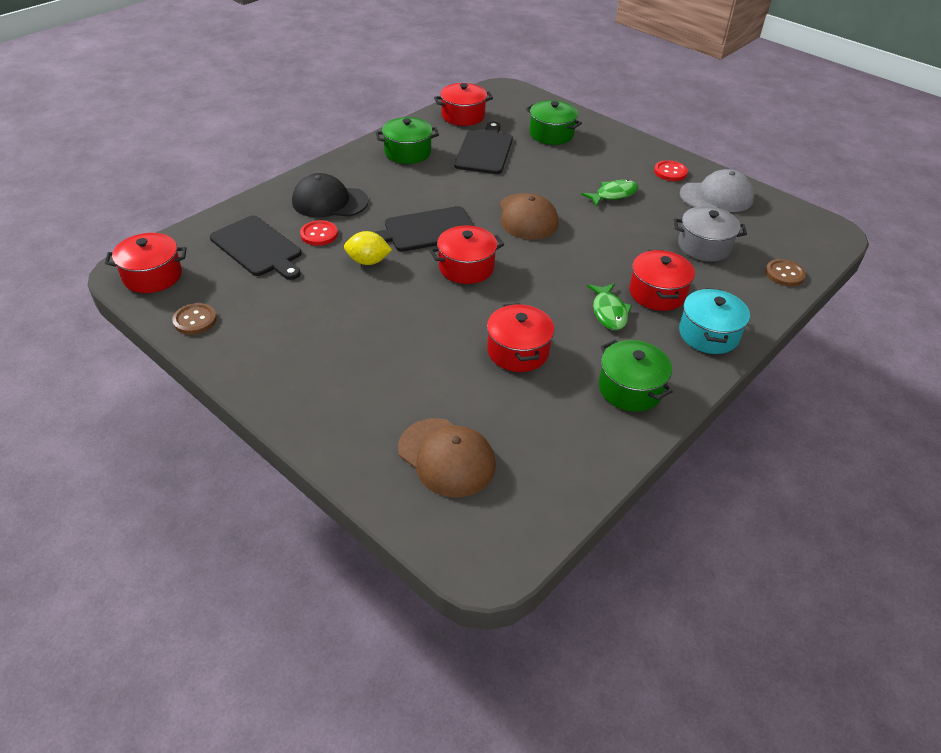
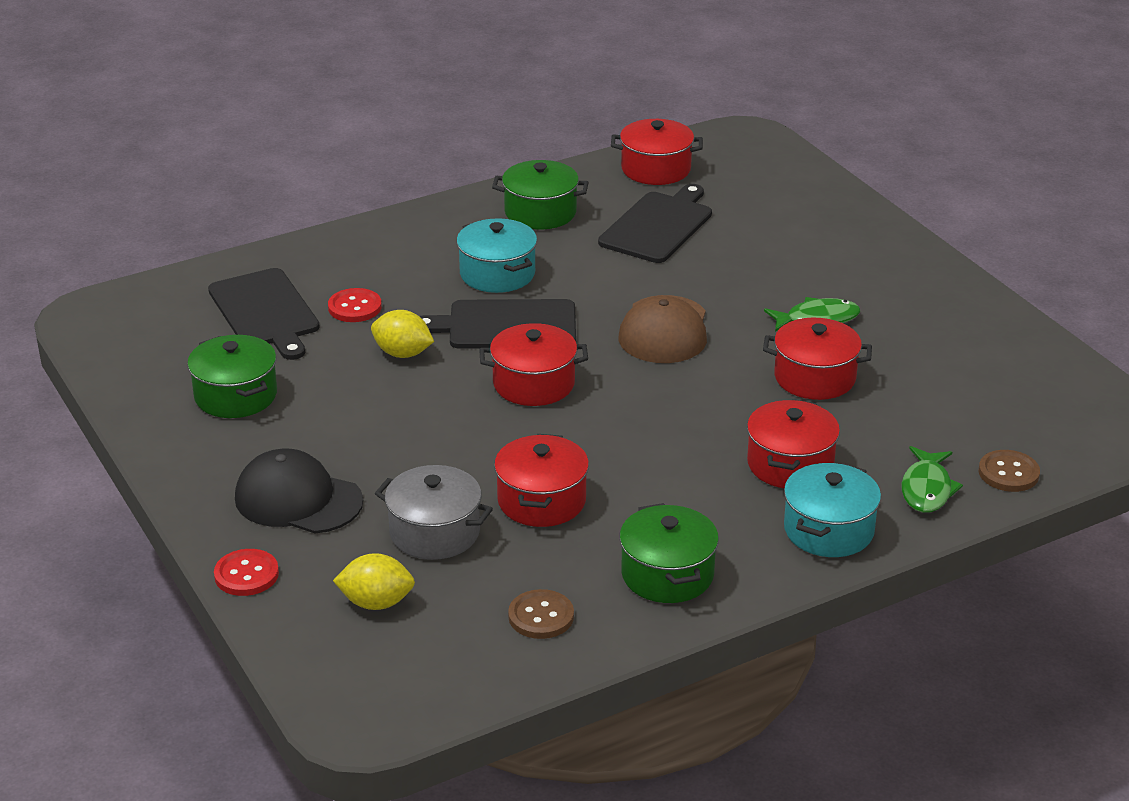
camera: 20 degrees right, 10 degrees down
(152, 276) = (116, 325): red pot -> red pot (814, 378)
(195, 320) = (145, 388): brown button -> brown button (541, 616)
(329, 202) = (391, 266): black cap -> black cap (298, 499)
(402, 196) = (497, 274): none -> turquoise pot
(447, 457) = (376, 603): brown cap -> yellow lemon
(551, 134) = (778, 216): green pot -> green pot (236, 395)
(609, 312) = (701, 476): green fish -> green fish (927, 489)
(670, 172) = (933, 300): red button -> red button (246, 574)
(704, 246) = (909, 414): grey pot -> grey pot (434, 532)
(716, 196) = (983, 347): grey cap -> none

